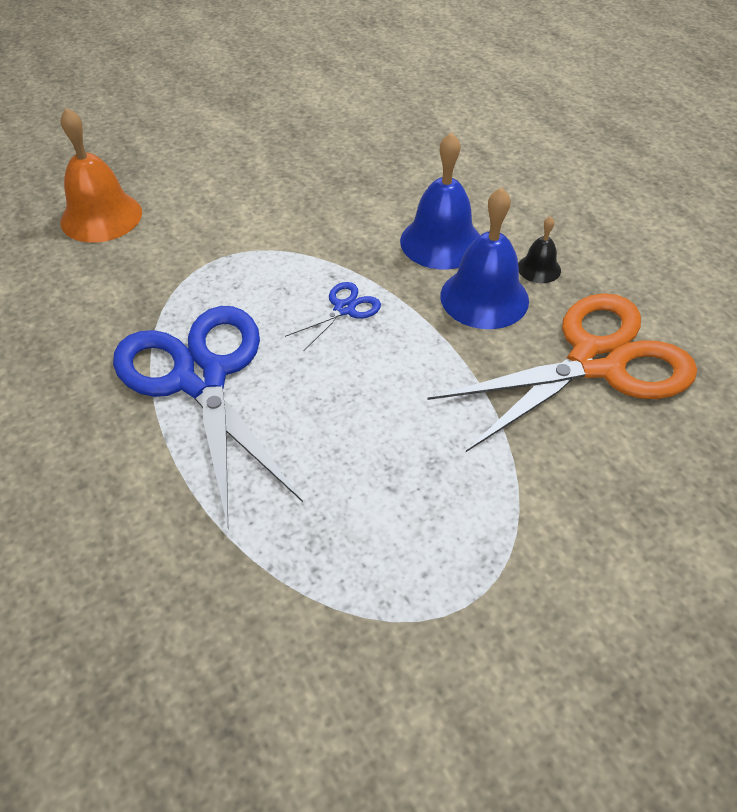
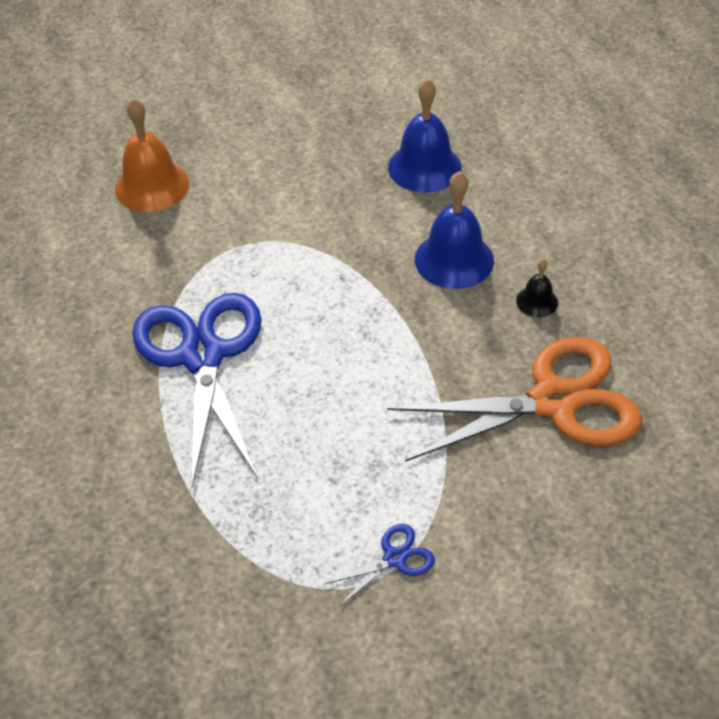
camera: 15 degrees right, 0 degrees up
(344, 309) = (343, 312): blue scissors -> blue scissors (394, 558)
(484, 297) = (474, 322): blue bell -> blue bell (424, 167)

